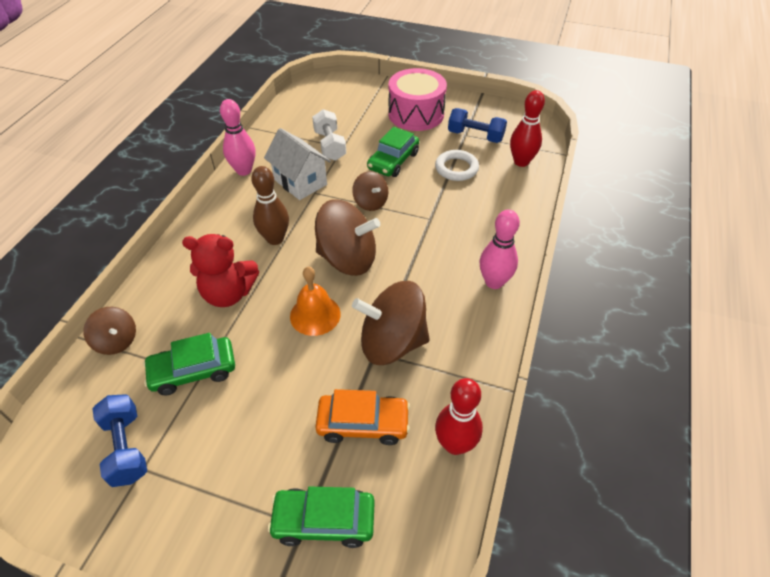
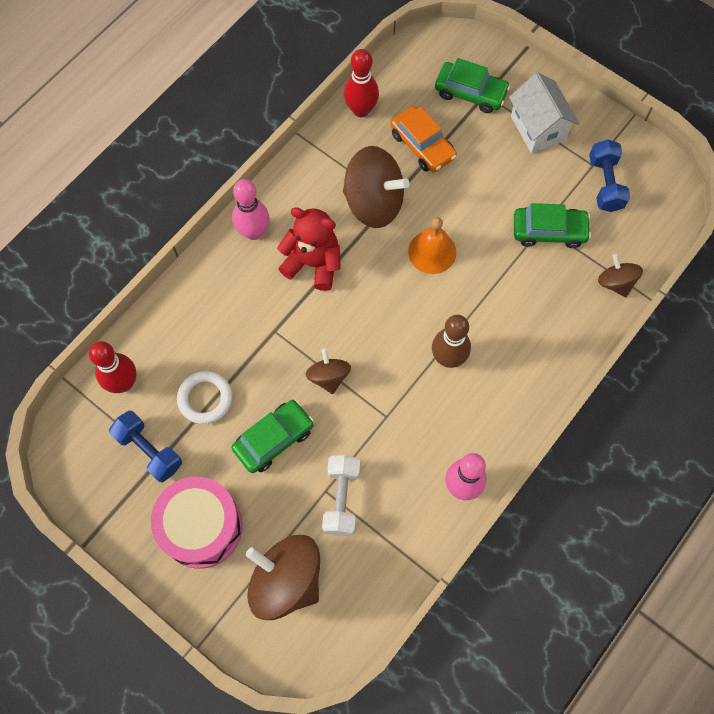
camera: 160 degrees left, 20 degrees up
(228, 293) = (508, 302): red teddy bear -> red teddy bear (313, 263)
(300, 182) = (398, 440): white house -> white house (538, 128)
(347, 259) = (381, 306): brown spinning top -> brown spinning top (286, 581)
(363, 423) = (422, 145): orange car -> orange car turned 150 degrees counterclockwise

